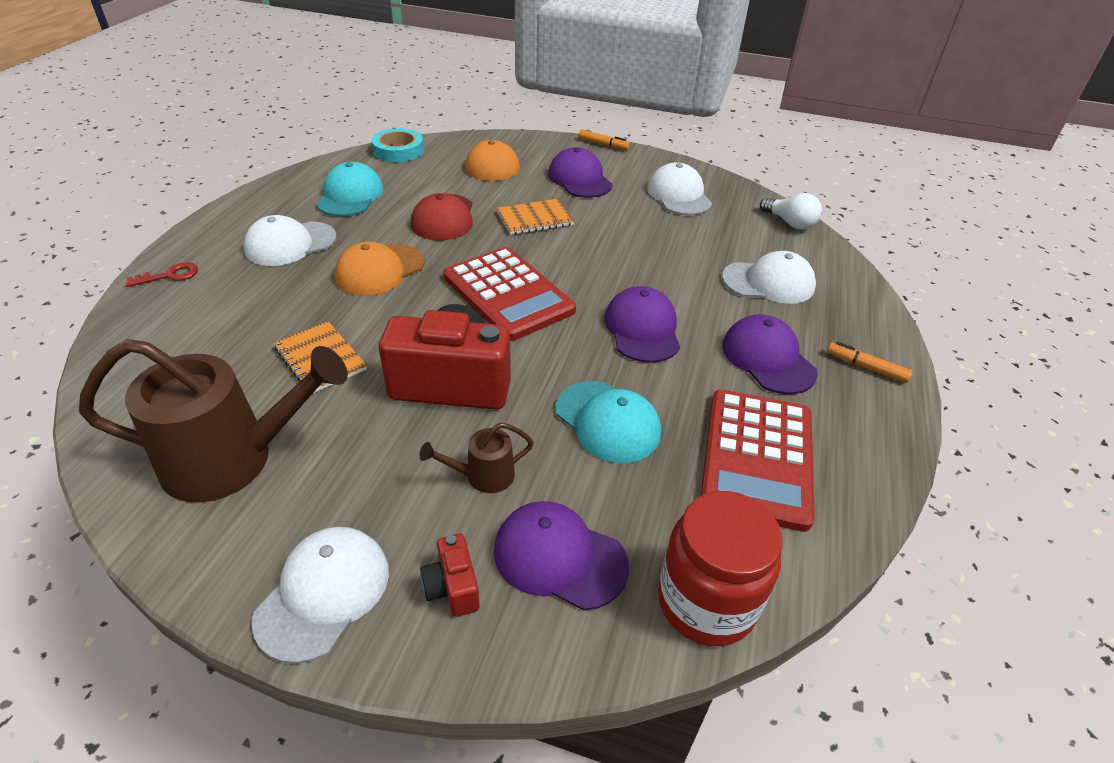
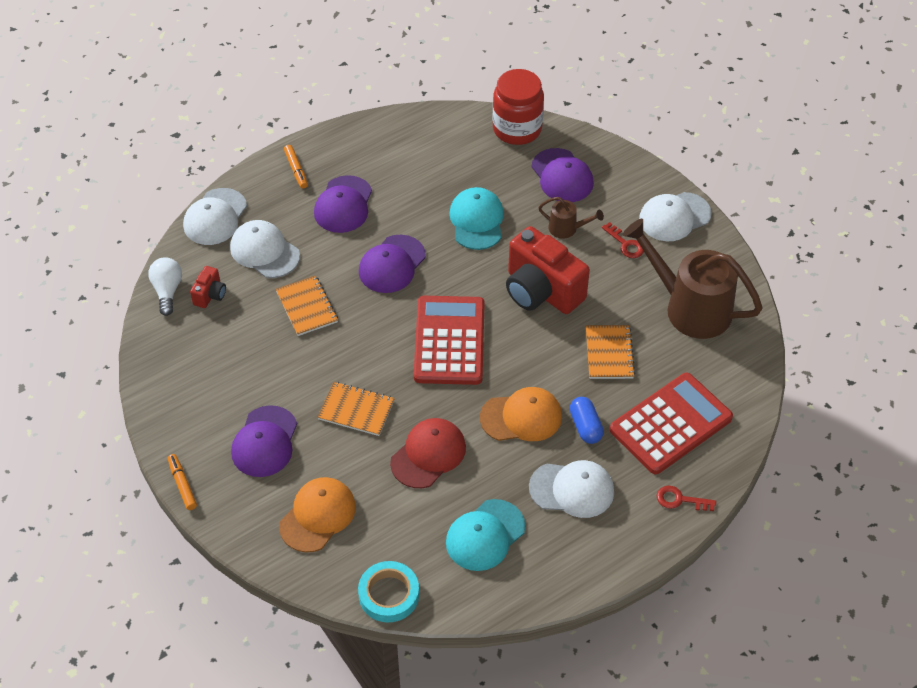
camera: 140 degrees left, 10 degrees up
(306, 288) = (585, 426): none -> blue capsule
(381, 500) = (625, 244): none -> red key
(452, 587) = (618, 190): red camera -> red camera (210, 295)
(669, 261) = (307, 307): none -> orange notebook
(679, 195) = (208, 371): white cap -> white cap (215, 217)
(757, 458) = (423, 163): red calculator -> red calculator (671, 424)

